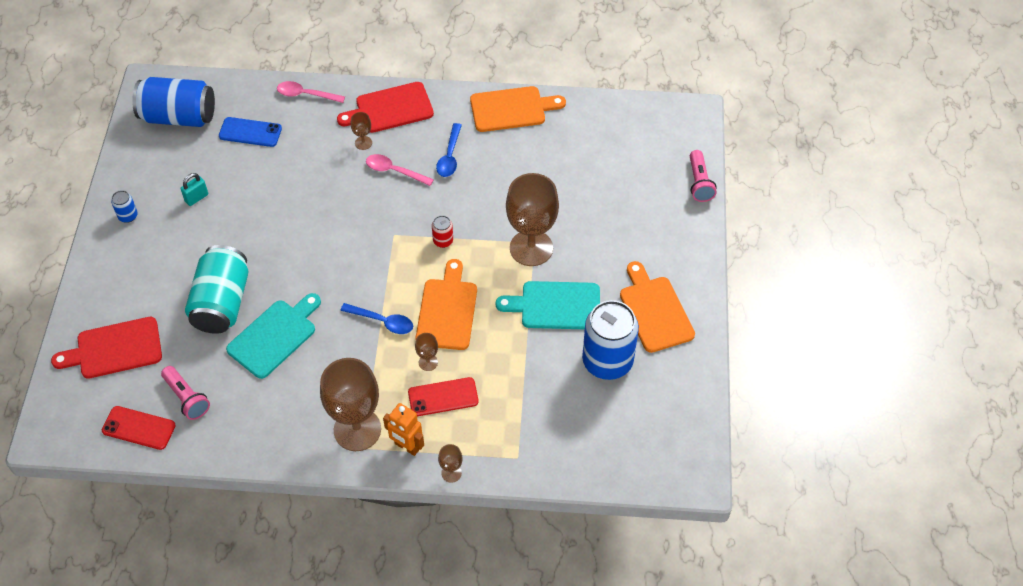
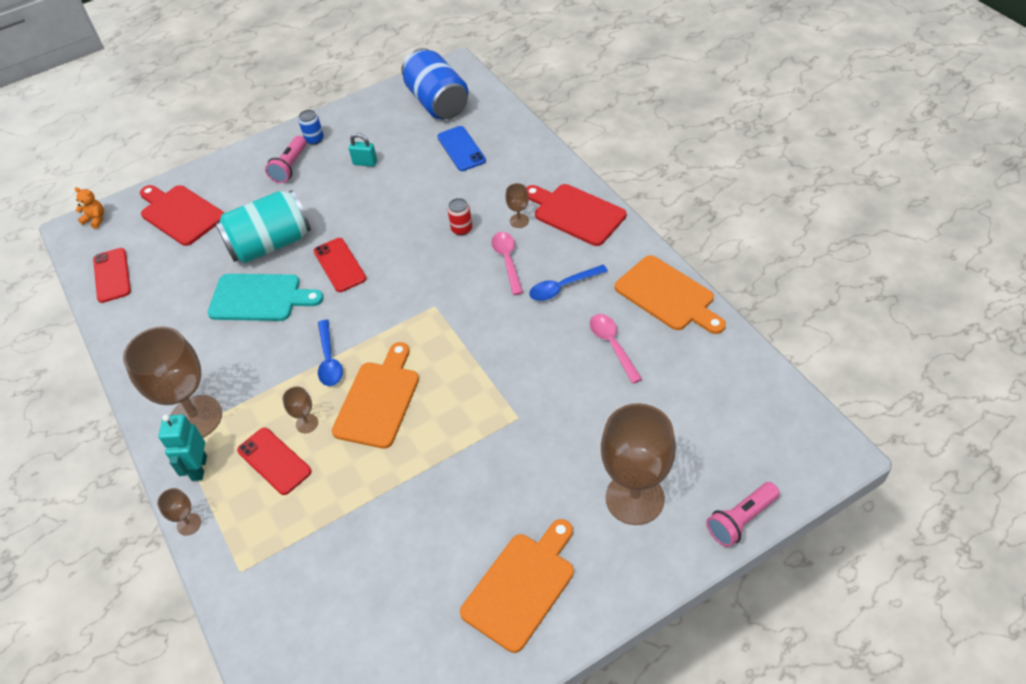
camera: 60 degrees right, 5 degrees down
(50, 415) = (95, 219): none -> orange teddy bear
(187, 398) = (159, 284): pink flashlight -> pink flashlight (290, 167)
(293, 269) = (339, 265): none -> red phone
(306, 95) = (535, 154): pink spoon -> pink spoon (612, 345)
(407, 446) = (199, 468): orange robot -> turquoise robot
(443, 241) = (458, 345): red can -> red can (462, 229)
(447, 310) = (379, 400): orange cutting board -> orange cutting board turned 45 degrees counterclockwise
(531, 248) = (509, 419): brown goblet -> brown goblet (634, 498)
(556, 305) = (454, 486): turquoise cutting board -> none
(607, 361) = (418, 581): blue can -> none

